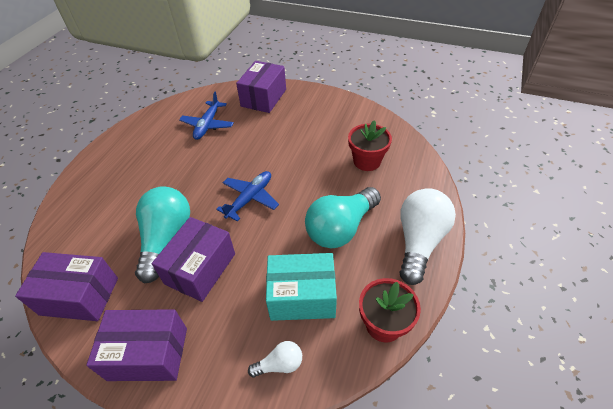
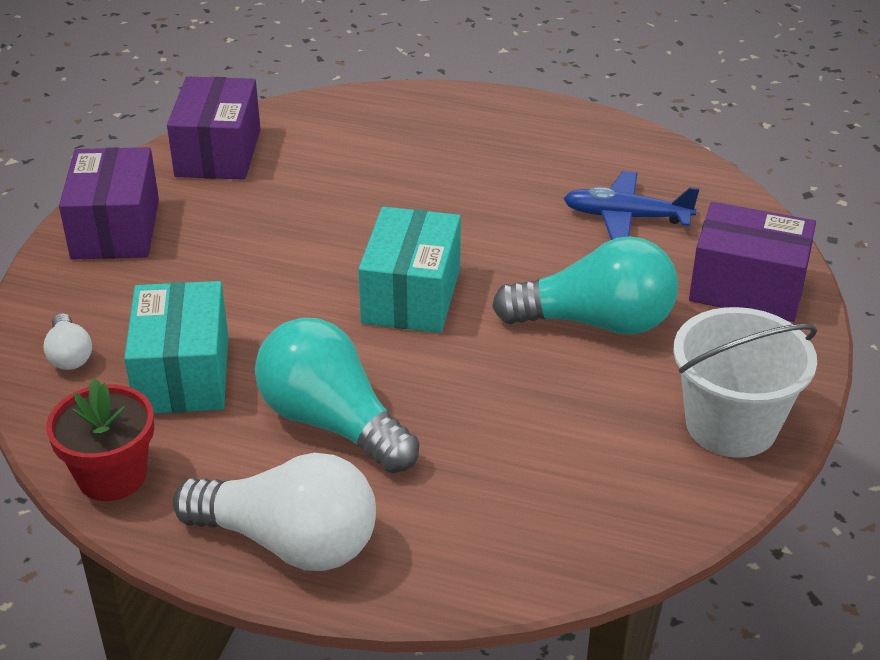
camera: 85 degrees right, 10 degrees down
(166, 239) = (317, 212): turquoise light bulb -> turquoise light bulb (595, 322)
(200, 269) = (253, 256): purple box -> none
(250, 198) = (411, 296): blue plane -> turquoise box
(342, 110) = (731, 425): none -> white bucket
(367, 161) = (536, 467): red flower pot -> none

